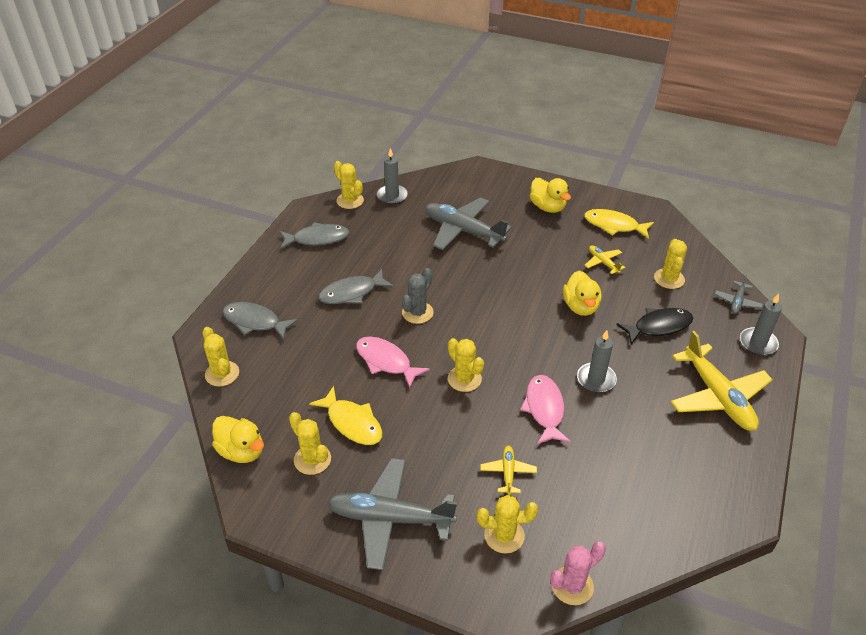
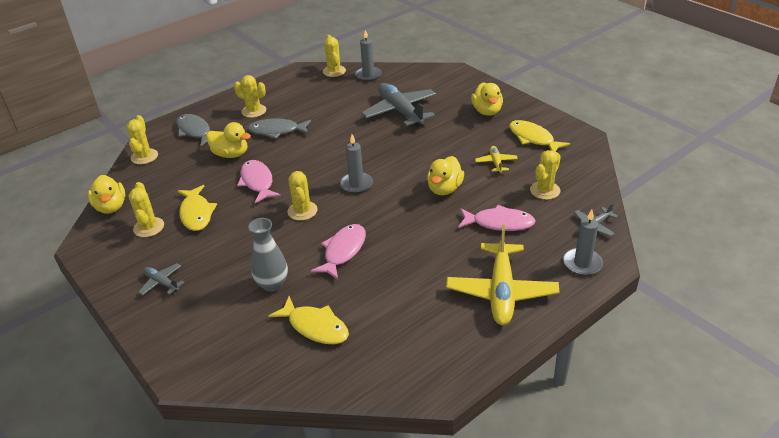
camera: 30 degrees right, 5 degrees down
(317, 239) = (287, 90): grey fish -> none
(325, 338) = (231, 154): none -> yellow duck
(390, 518) = (162, 283): grey plane -> grey plane, size x0.47
(417, 313) = (311, 157): grey cactus -> none
(504, 535) = (228, 325): yellow cactus -> yellow cactus (254, 111)
(508, 473) = (272, 284): yellow plane -> grey vase
(572, 585) = (244, 379): pink cactus -> none
(589, 501) = (315, 327): none -> yellow fish
(596, 379) = (406, 244): grey candle -> grey candle (356, 184)
(659, 327) = (499, 223): black fish -> pink fish

